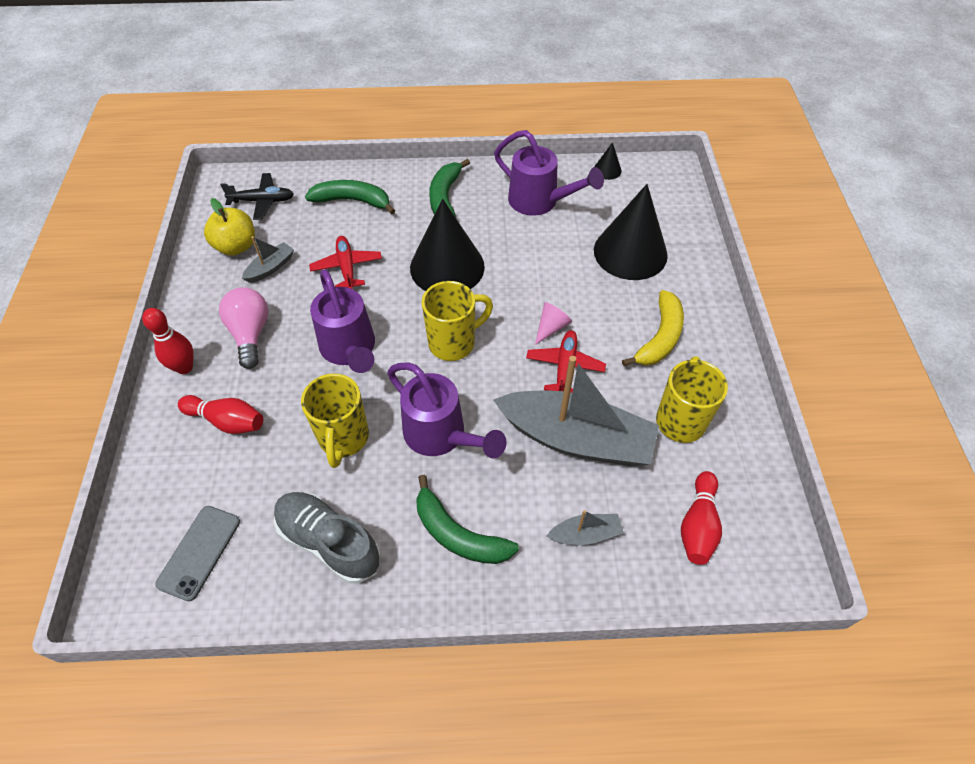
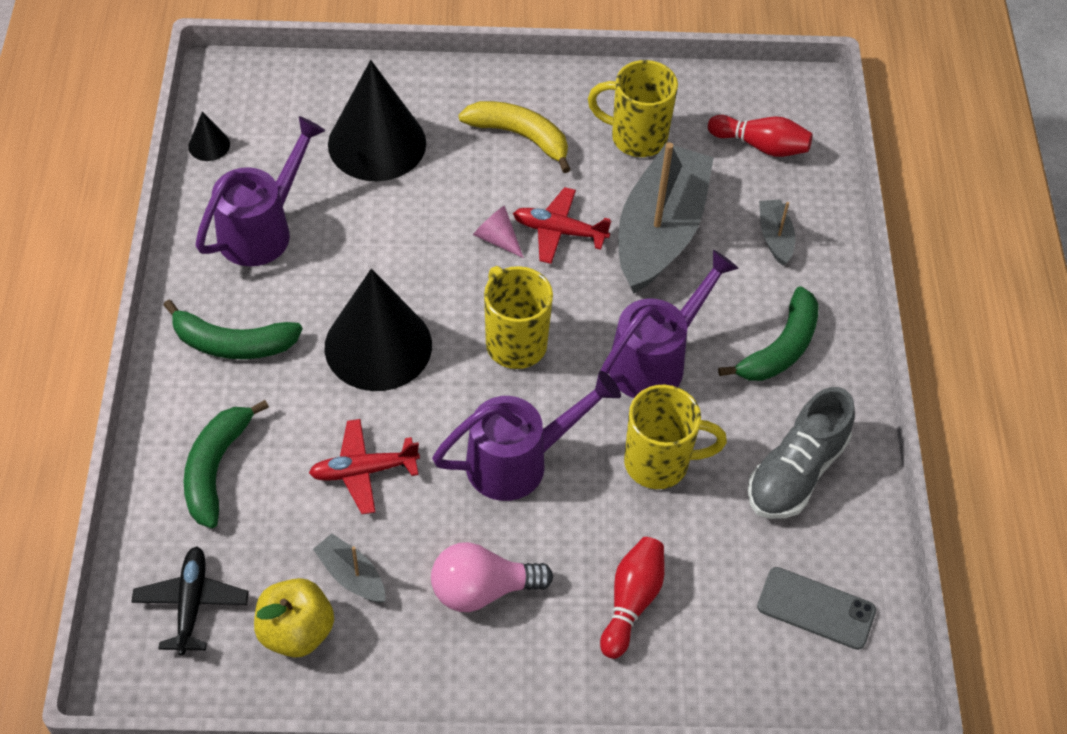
camera: 90 degrees left, 0 degrees up
(184, 367) = (538, 671): red bowling pin -> none

